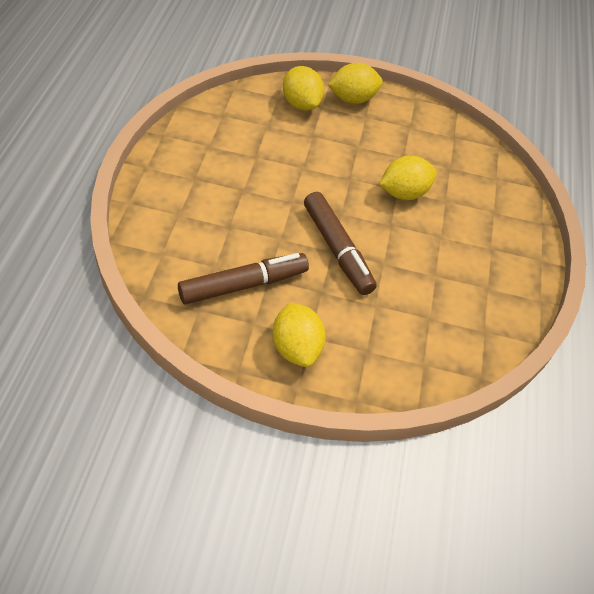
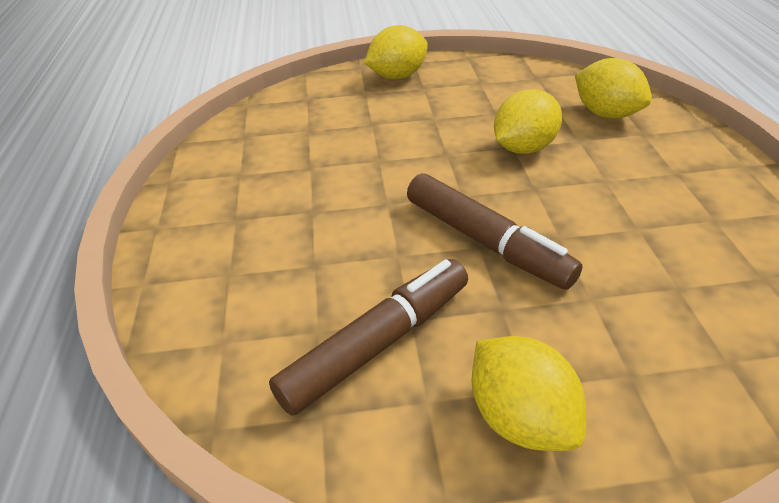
camera: 10 degrees left, 10 degrees down
(301, 104) = (339, 97): yellow lemon -> yellow lemon (605, 114)

